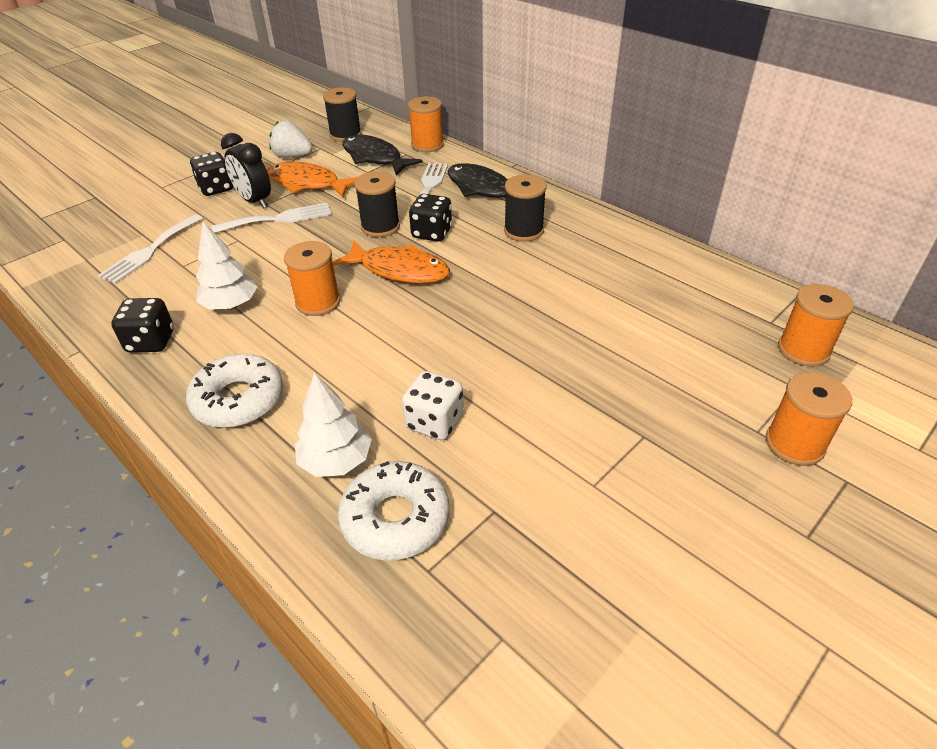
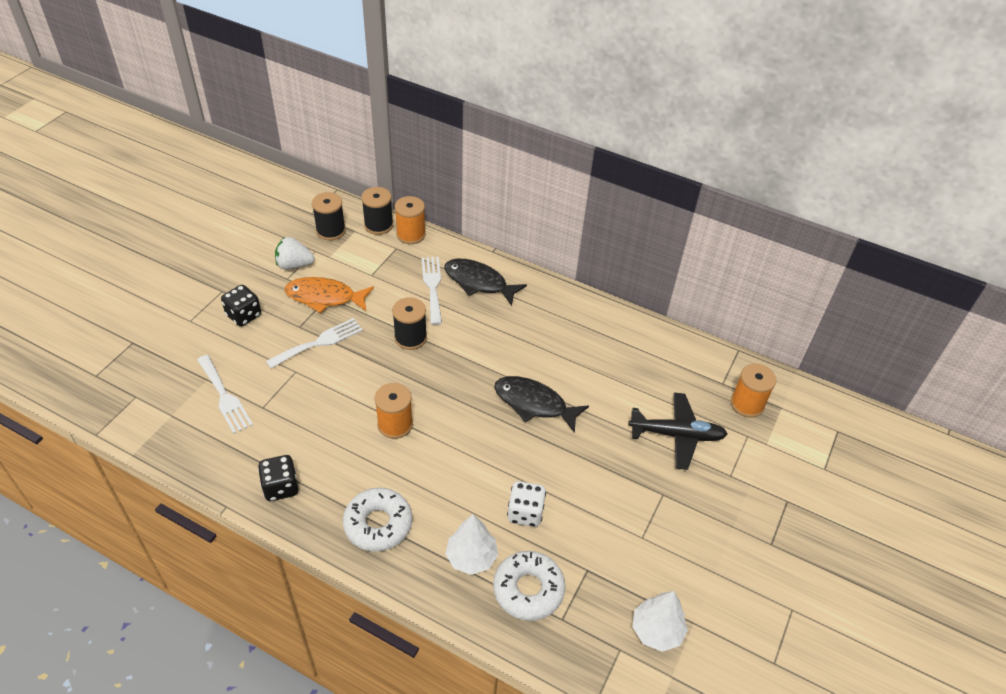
camera: 20 degrees left, 5 degrees up
(150, 251) = (224, 397): white fork -> white fork turned 45 degrees counterclockwise
(231, 305) = (326, 440): white tree -> white tree (656, 630)
(254, 201) = (287, 325): black clock -> none
(374, 158) = (370, 257): black fish -> black fish (534, 404)
(399, 270) = (445, 381): orange fish -> none
(432, 233) = (455, 338): black dice -> none
(523, 231) = (526, 324): black spool -> black spool (378, 225)
(686, 369) = (677, 435): none -> black plane
(794, 444) = (753, 480): orange spool -> none

